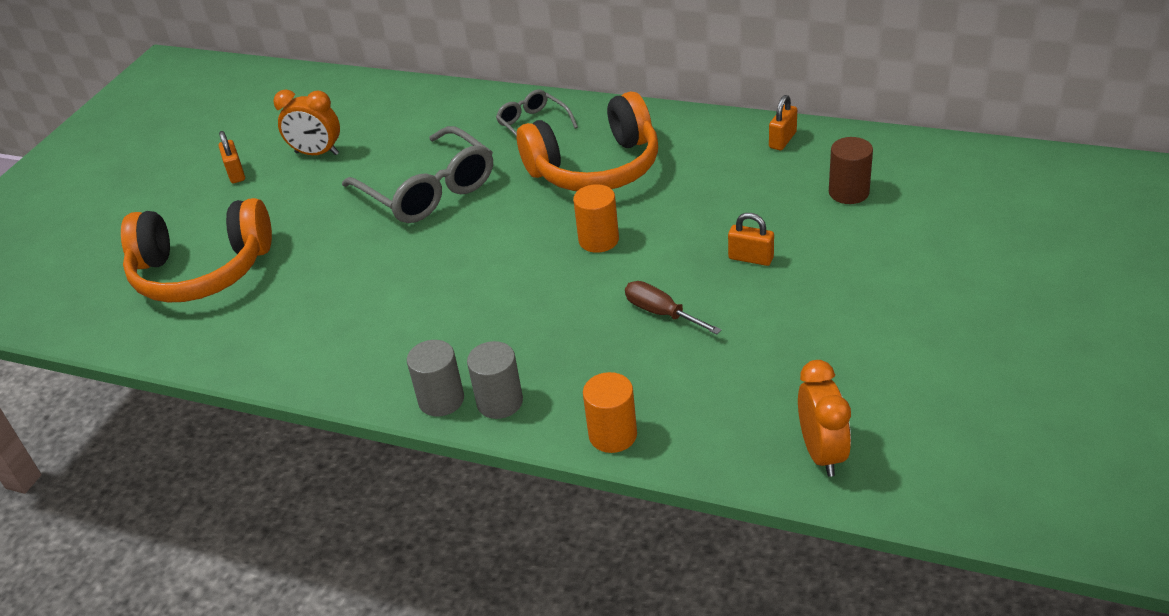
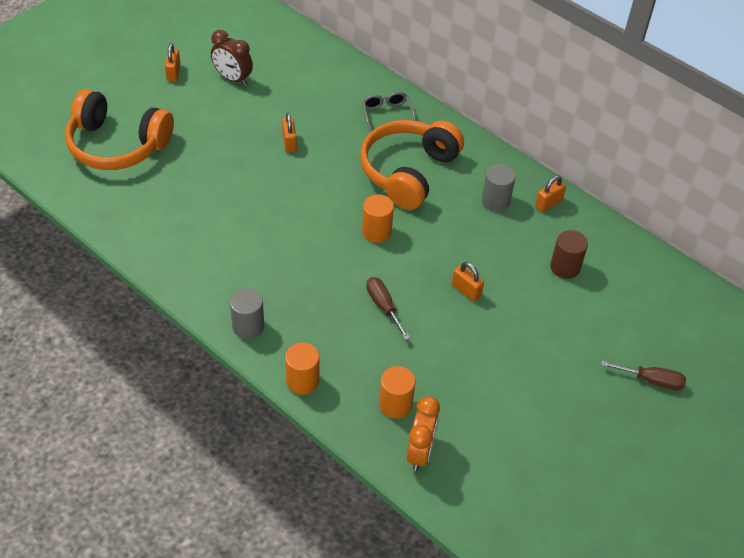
camera: 15 degrees right, 10 degrees up
(317, 153) = (233, 79): orange clock -> brown clock
(429, 191) = (289, 143): grey glasses -> orange padlock
(441, 400) = (214, 308): grey cylinder -> grey cylinder (495, 201)
(596, 168) = (408, 172): orange headphones -> orange headphones turned 120 degrees clockwise
(751, 412) = (395, 404): none -> orange cylinder
(1036, 264) = (651, 380): none -> brown screwdriver

